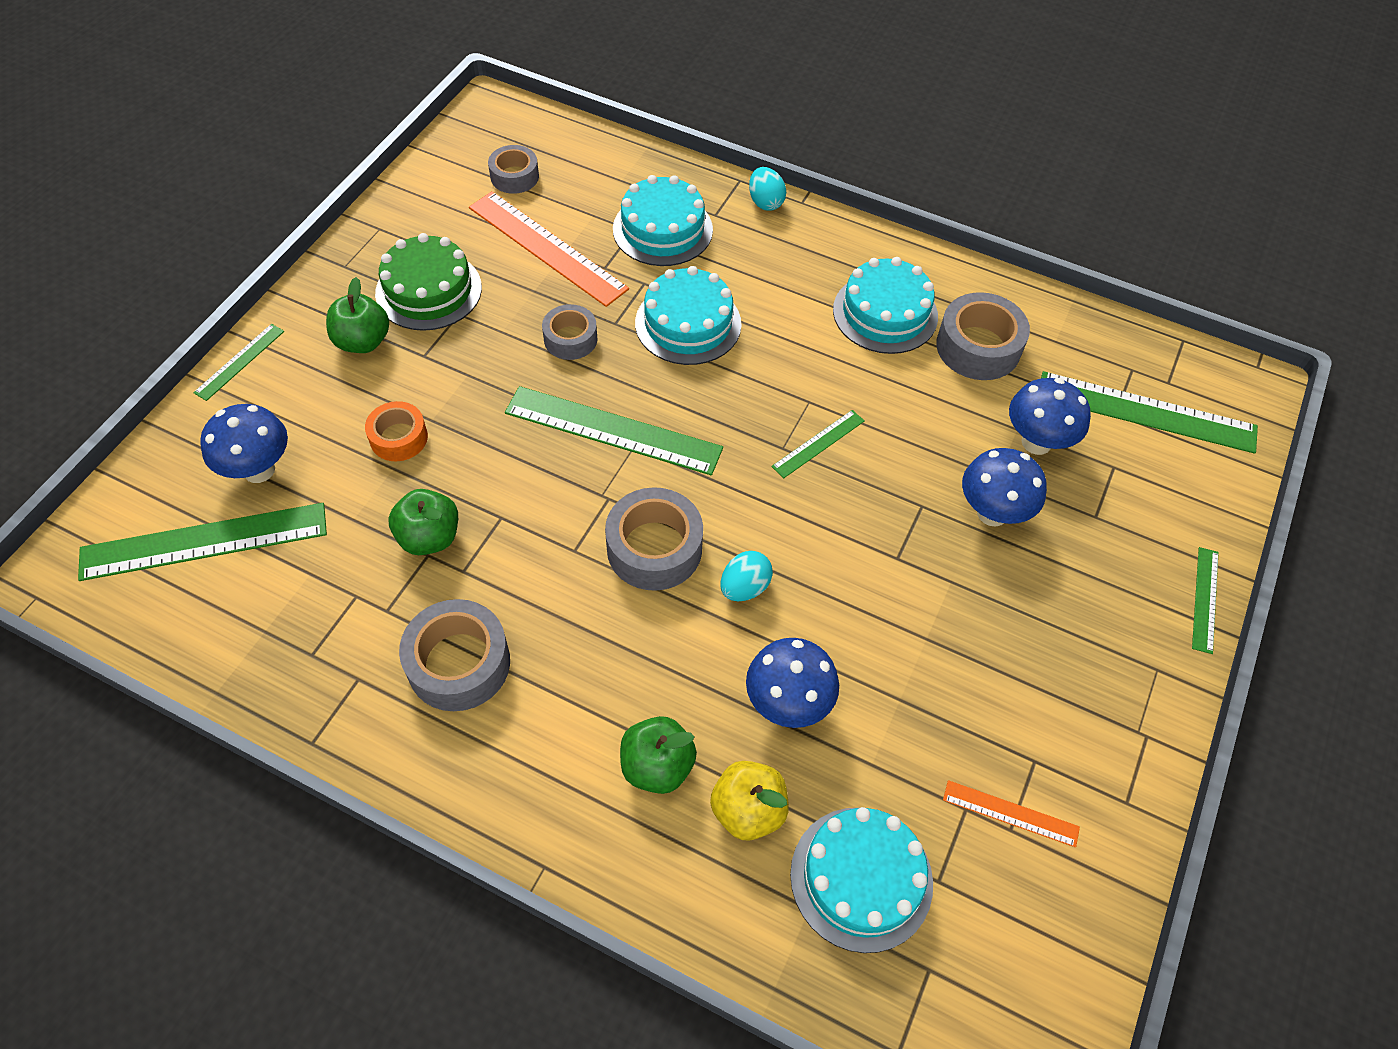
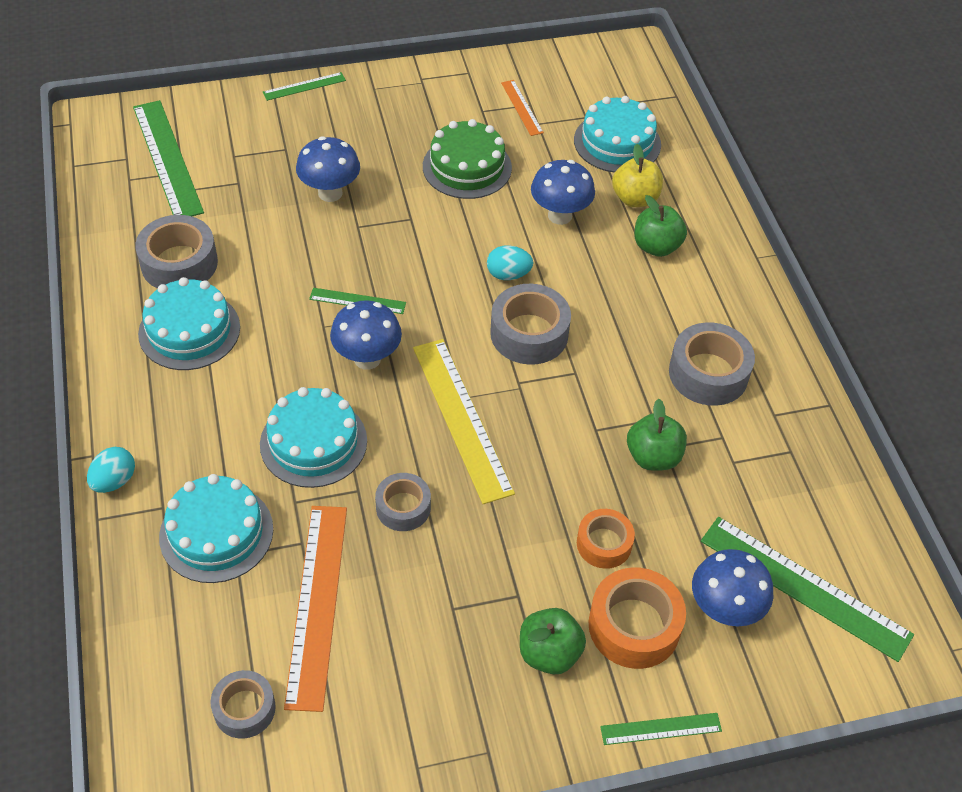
camera: 130 degrees left, 5 degrees down
(319, 404) = (634, 626): none -> orange tape
(428, 290) = (450, 654): green cake -> green cake (467, 167)
(613, 431) = (462, 418): green ruler -> yellow ruler
(1036, 442) = (247, 197): blue mushroom -> blue mushroom (367, 359)

